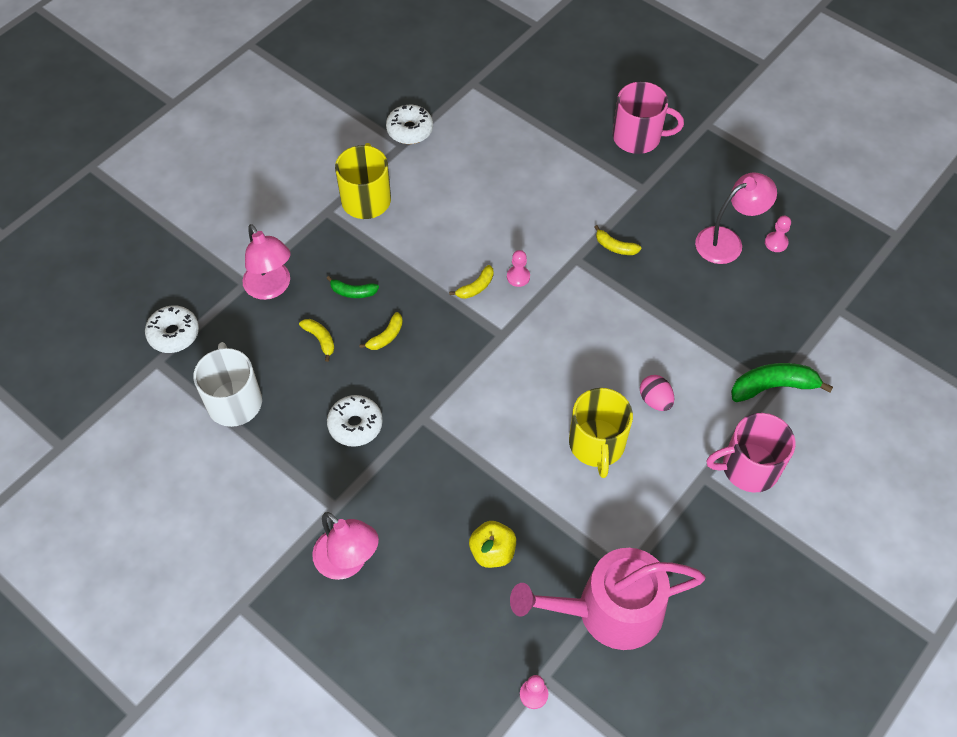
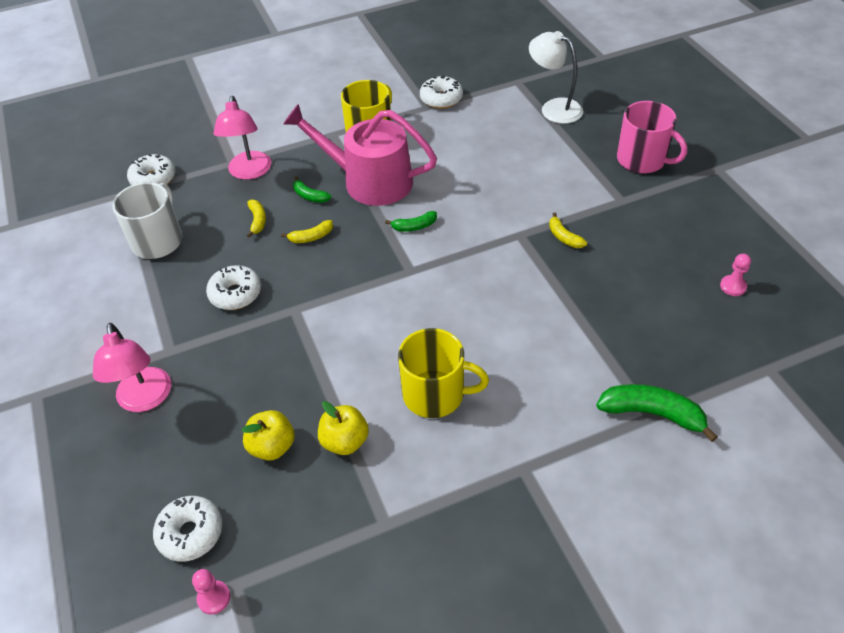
camera: 30 degrees right, 10 degrees down
(476, 287) = (414, 226): yellow banana -> green banana
(477, 655) = (190, 533): none -> white donut
(518, 277) = (457, 231): pink pawn -> none
(526, 104) = (554, 108): none -> white lamp
(550, 519) = (345, 441): none -> yellow apple
(597, 444) = (435, 394): yellow mug -> yellow mug turned 105 degrees counterclockwise
(609, 610) = (343, 553): pink watering can -> pink watering can (369, 181)
(655, 400) = (518, 378): pink egg -> none
(727, 241) = (681, 268): pink lamp -> none
(748, 467) = (578, 480): pink mug -> none

